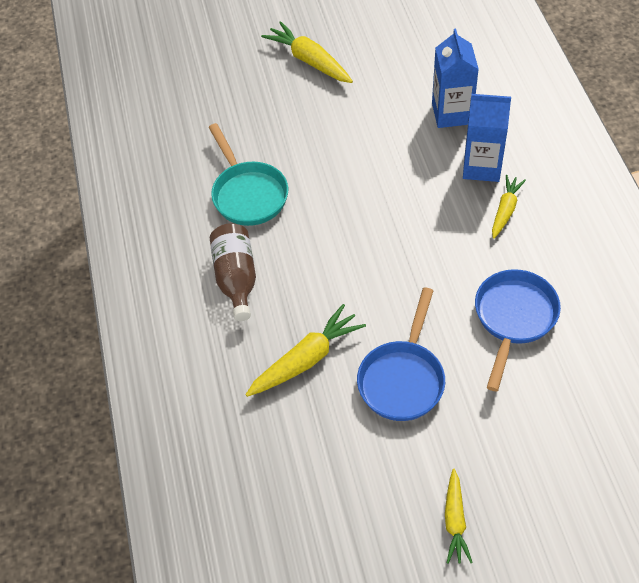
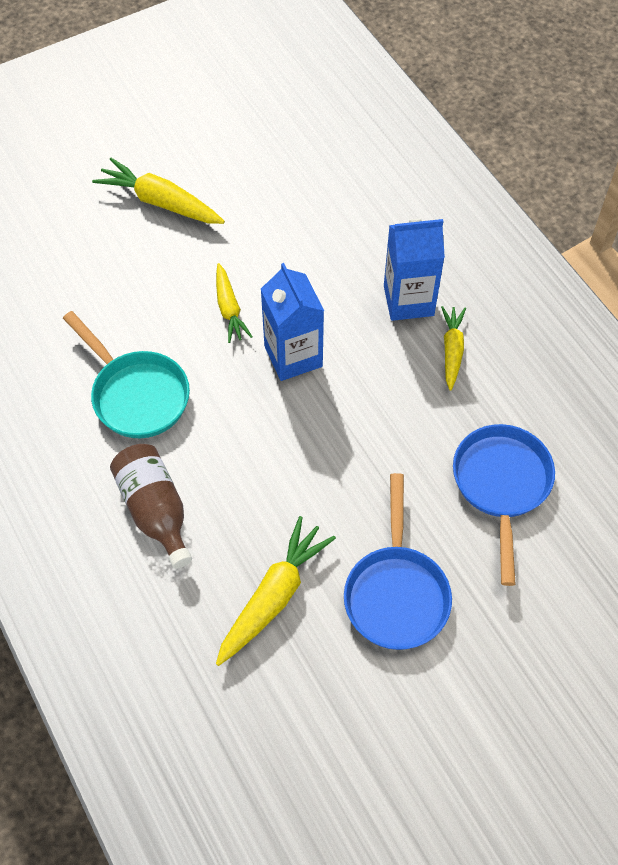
camera: 20 degrees left, 5 degrees up
(451, 113) = (353, 239): blue carton -> blue carton (293, 356)
(455, 521) = (509, 758): yellow carrot -> yellow carrot (229, 309)

